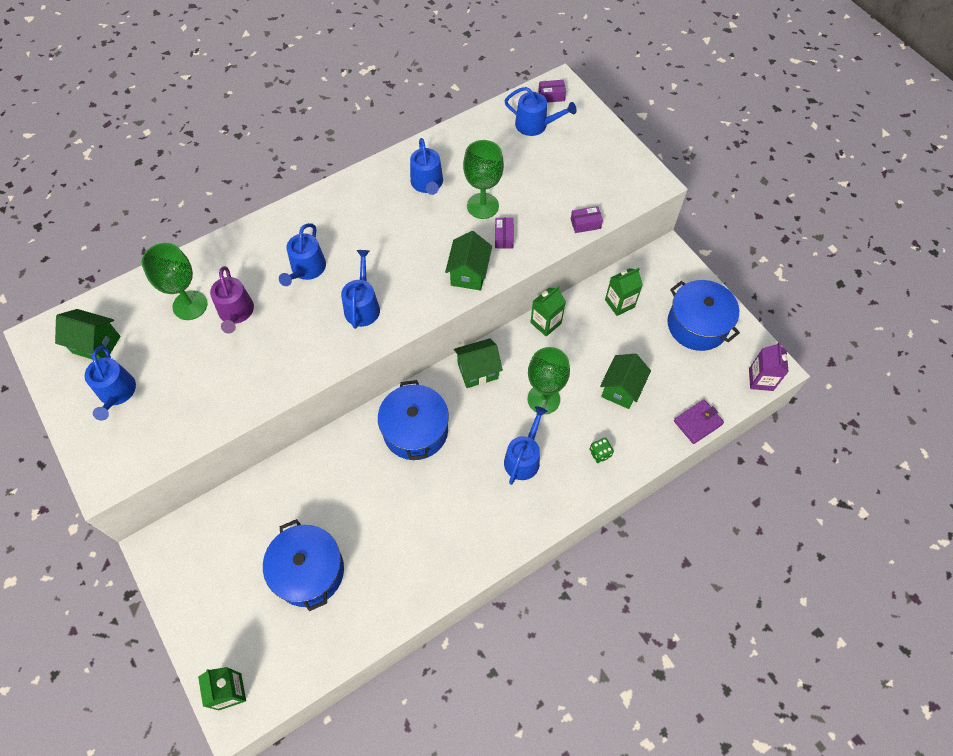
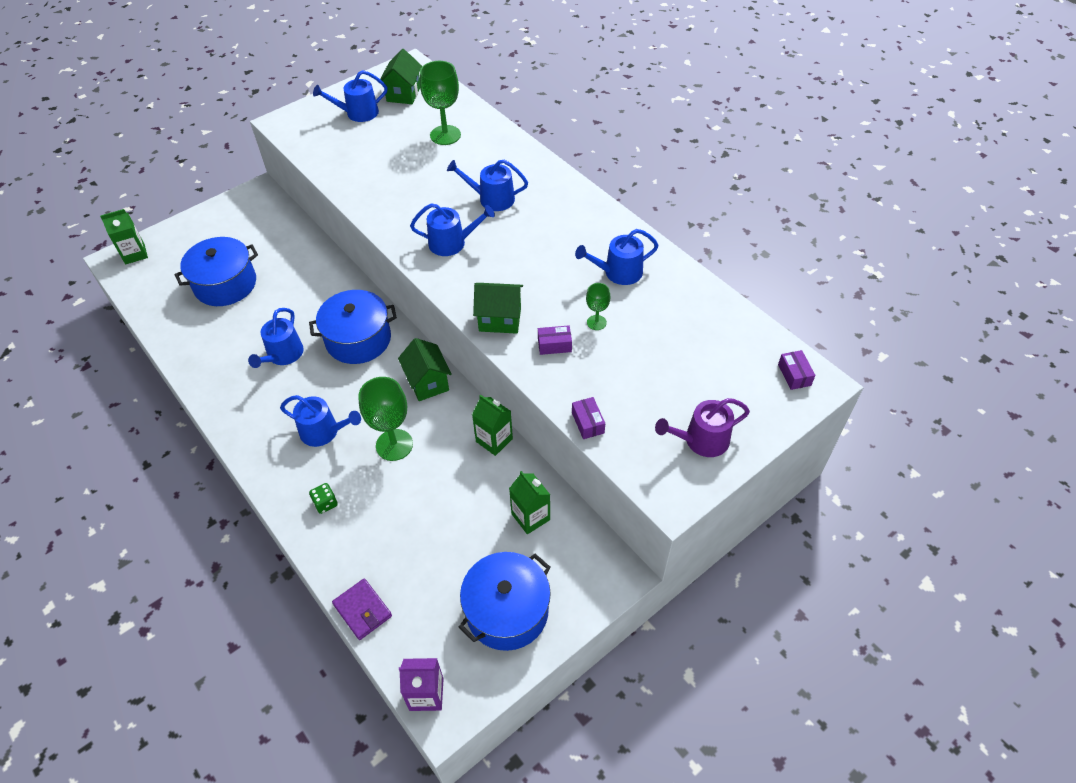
camera: 85 degrees right, 10 degrees down
(236, 313) = (439, 163): purple watering can -> purple watering can (701, 440)
(482, 206) = (596, 322): green goblet -> green goblet, size x0.53
(535, 125) = (737, 362): blue watering can -> blue watering can (283, 355)
(621, 389) = (408, 522): green house -> none

